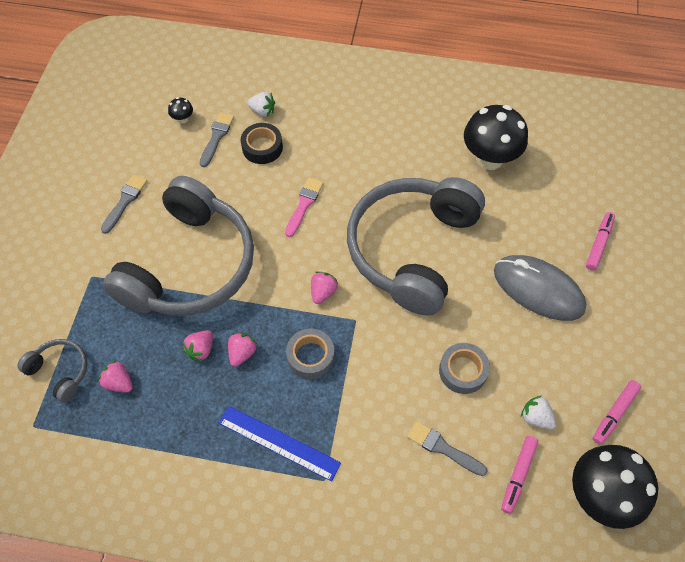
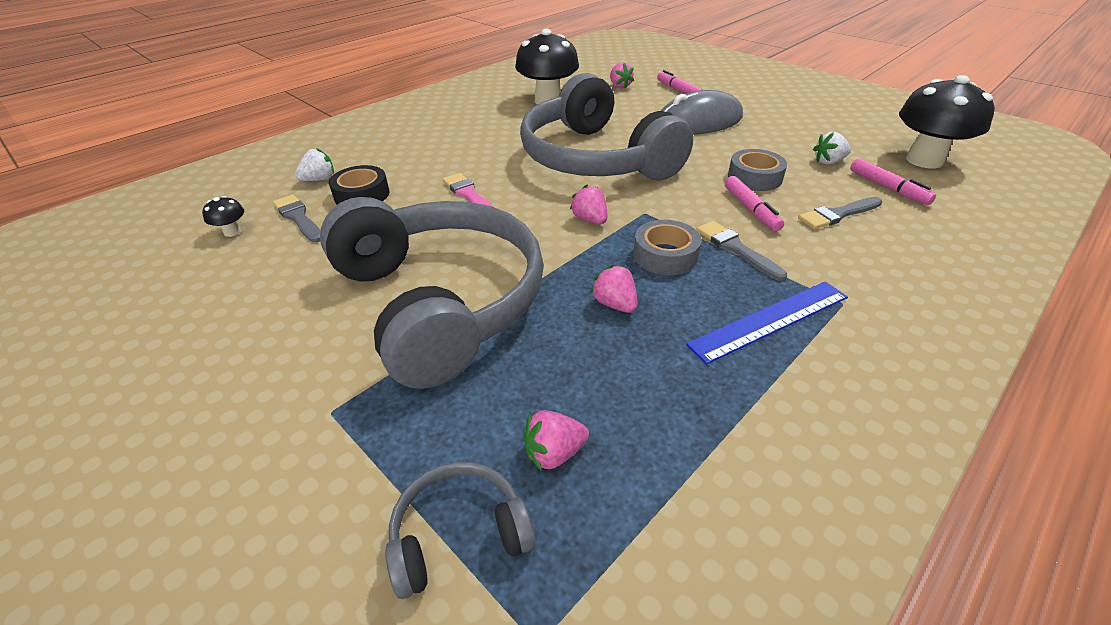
camera: 55 degrees left, 20 degrees down
(125, 201) = (263, 324): grey brush -> grey brush (736, 249)
(201, 349) = (577, 338): pink strawberry -> pink strawberry (619, 86)
(614, 414) = (844, 131): pink marker -> pink marker (751, 209)

